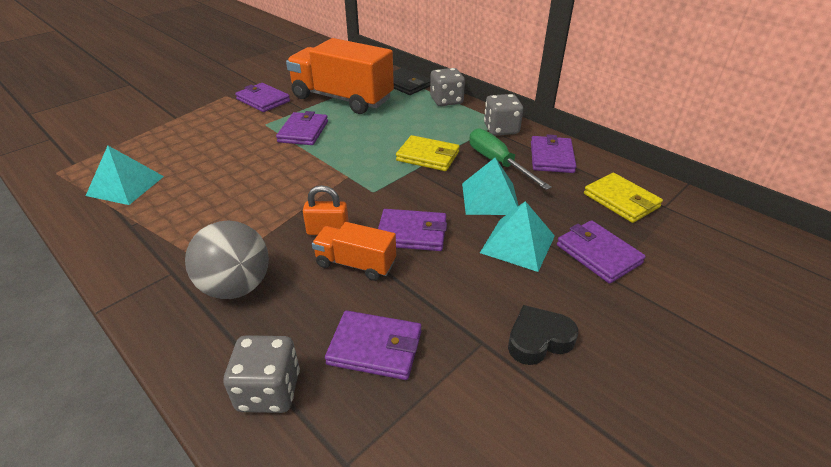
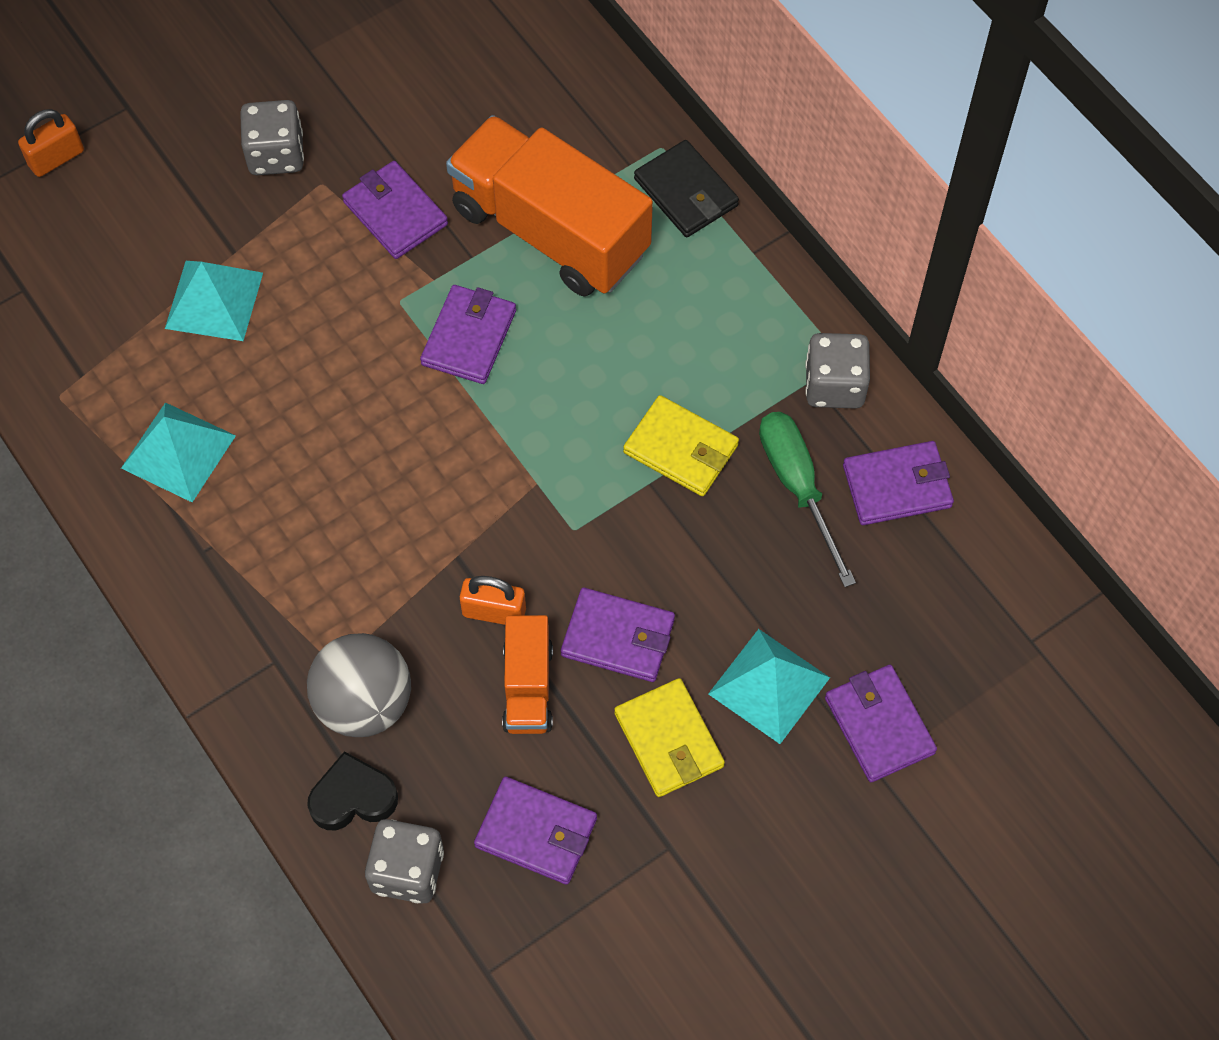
camera: 10 degrees right, 25 degrees up
(87, 99) = (56, 158): none -> orange padlock
(356, 264) = (528, 687): orange truck -> orange truck turned 120 degrees counterclockwise
(446, 101) = (755, 269): grey dice -> grey dice (276, 154)
(490, 198) = (758, 577): turquoise pyramid -> turquoise pyramid (214, 300)
(538, 339) = (741, 855): black heart -> black heart (353, 797)
(551, 157) = (897, 486): purple wallet -> purple wallet turned 60 degrees clockwise
(621, 200) = (967, 616): yellow wallet -> yellow wallet (668, 740)

